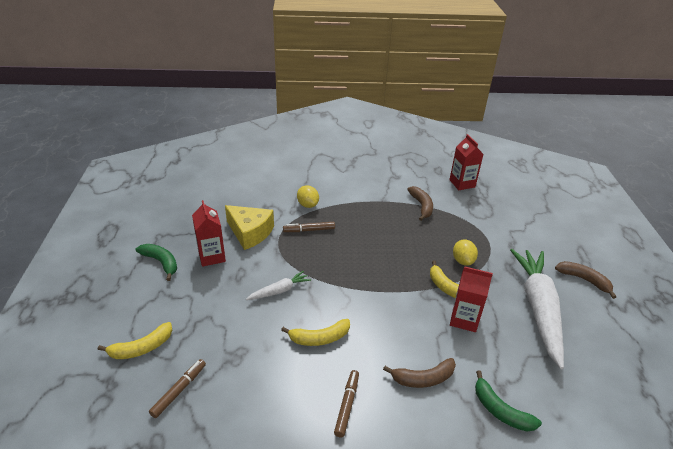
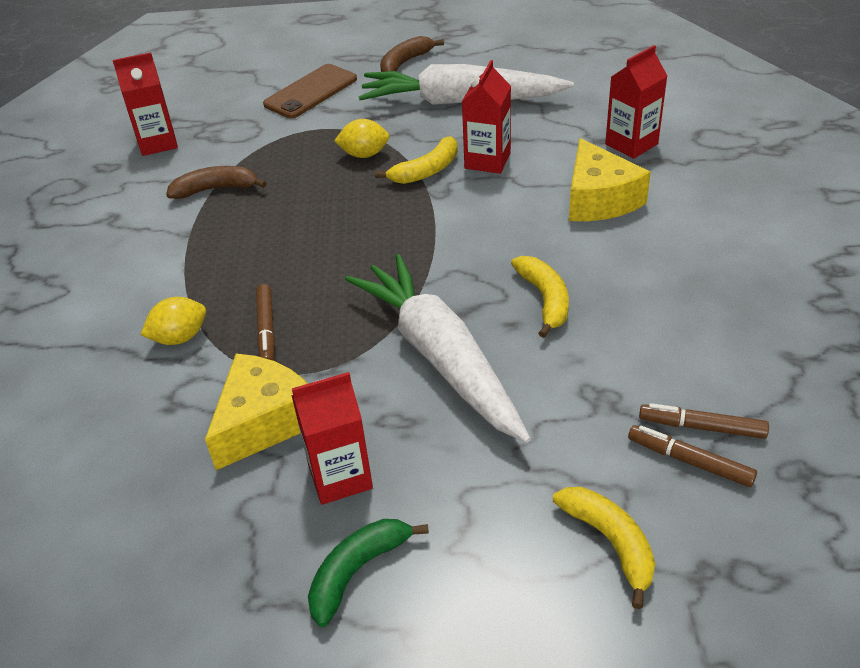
camera: 85 degrees left, 5 degrees up
(279, 290) = (440, 357): white carrot -> white carrot, size x2.23
(347, 405) = (661, 267): brown marker -> brown marker (702, 427)
(423, 378) = (599, 199): brown banana -> yellow cheese
(500, 410) = (631, 144): green banana -> red carton
(530, 236) = (311, 92): none -> brown phone

